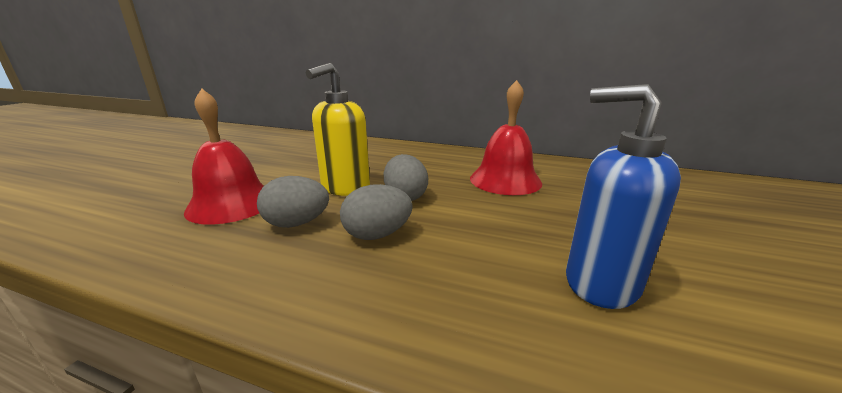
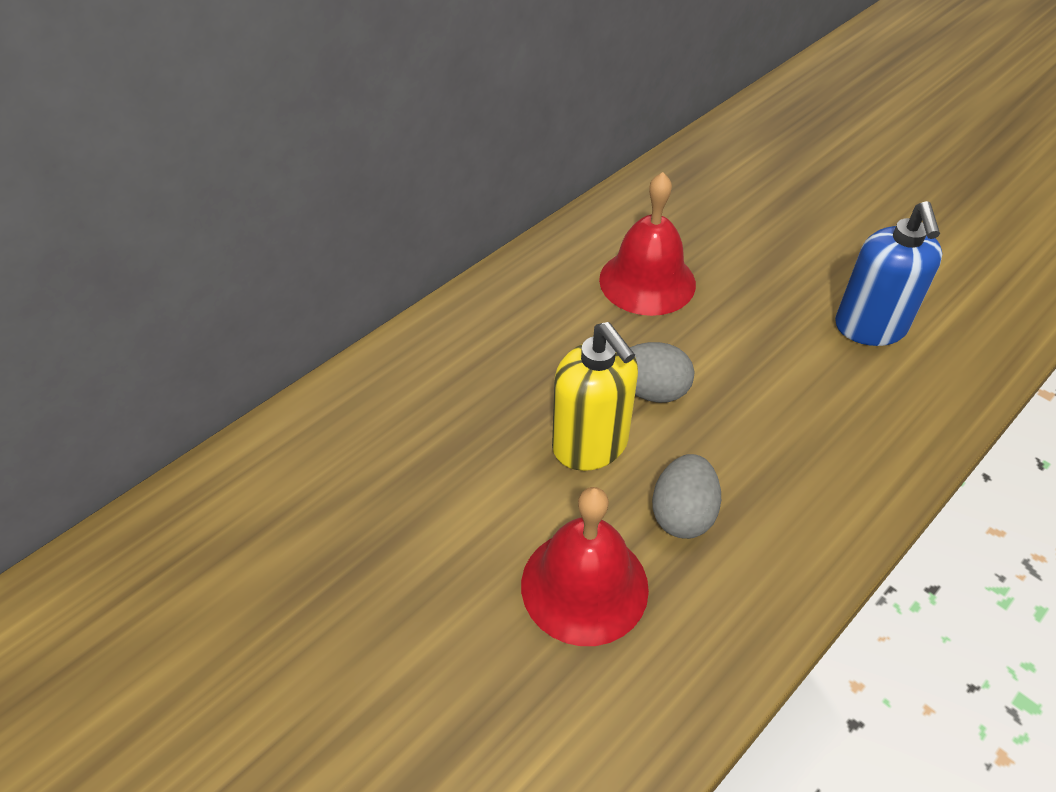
camera: 65 degrees left, 25 degrees up
(377, 235) = (740, 444): grey egg -> none
(600, 283) = (870, 328): blue soap dispenser -> blue soap dispenser turned 60 degrees counterclockwise

